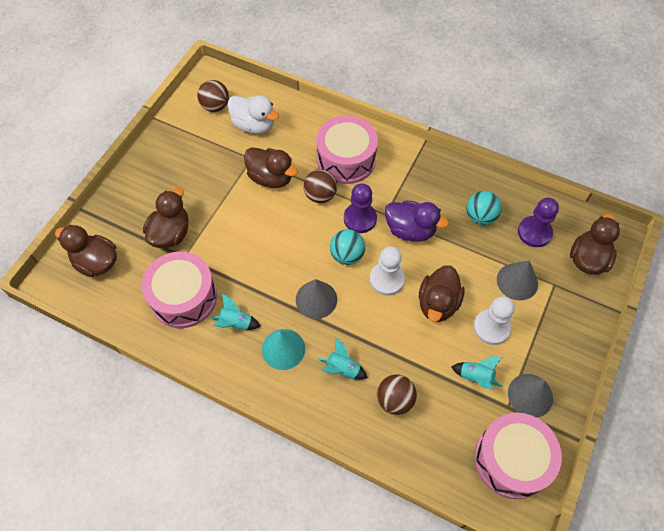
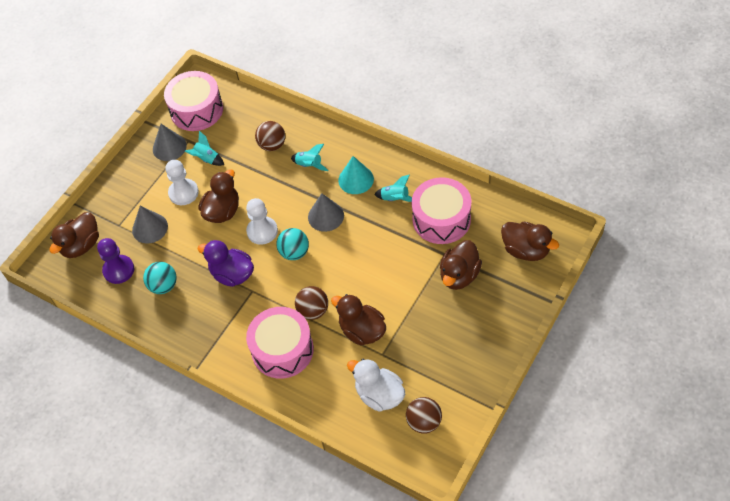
camera: 170 degrees left, 5 degrees down
(360, 219) = (277, 286): purple pawn -> none

